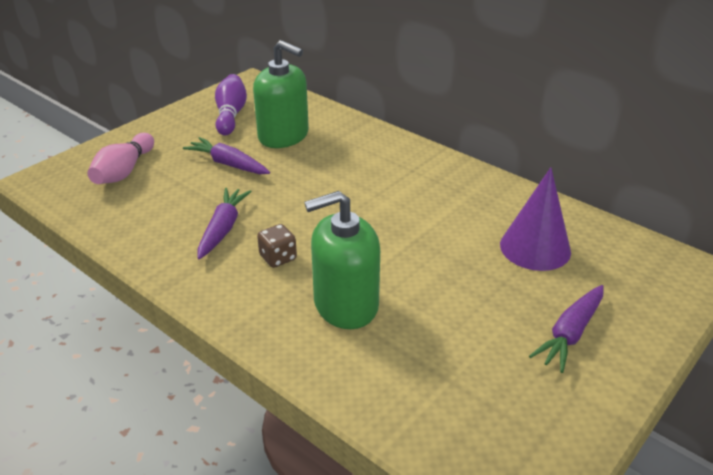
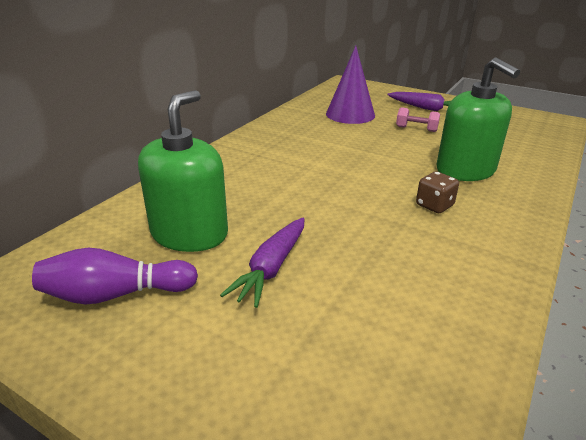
camera: 100 degrees left, 5 degrees down
(124, 171) = (321, 385): pink bowling pin -> none
(223, 229) = (412, 246): purple carrot -> none
(479, 297) = (416, 129): none -> pink dumbbell

